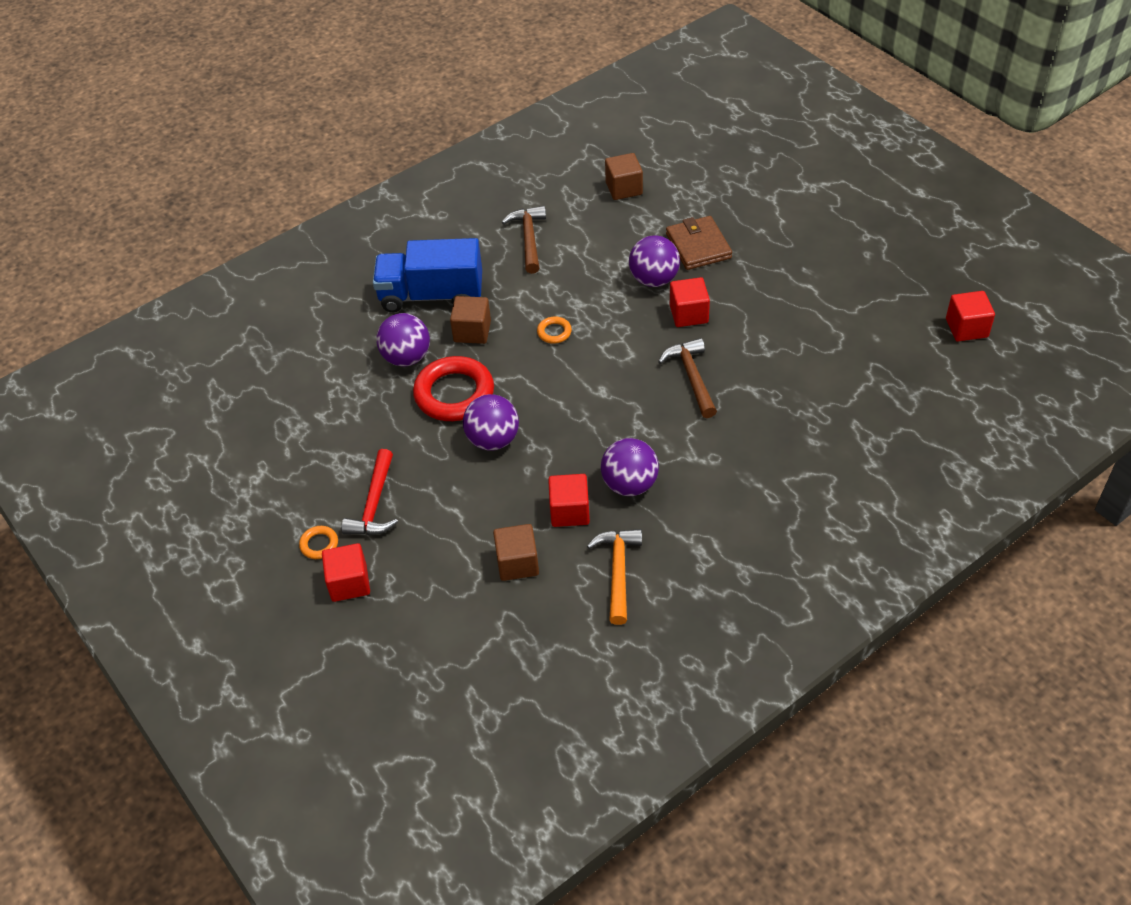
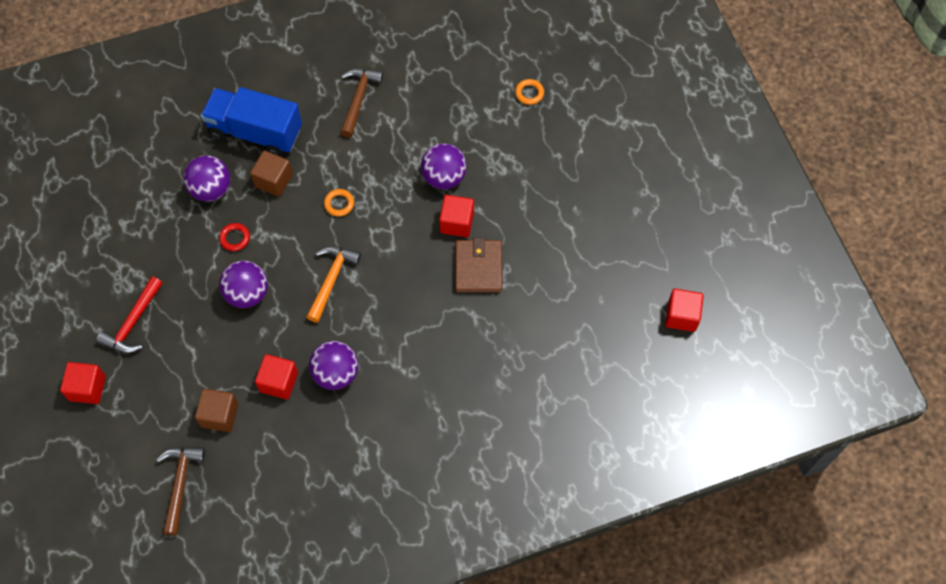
camera: 15 degrees right, 15 degrees up
(319, 544) = (78, 345): orange ring -> orange ring (529, 93)
(454, 394) = (235, 238): red ring -> red ring, size x0.44
(618, 571) = (292, 450): orange hammer -> orange hammer (331, 279)
(624, 188) = (461, 71): brown cube -> none
(691, 377) = (430, 287): brown hammer -> brown hammer (180, 484)
(698, 246) = (496, 154): brown wallet -> brown wallet (478, 268)

